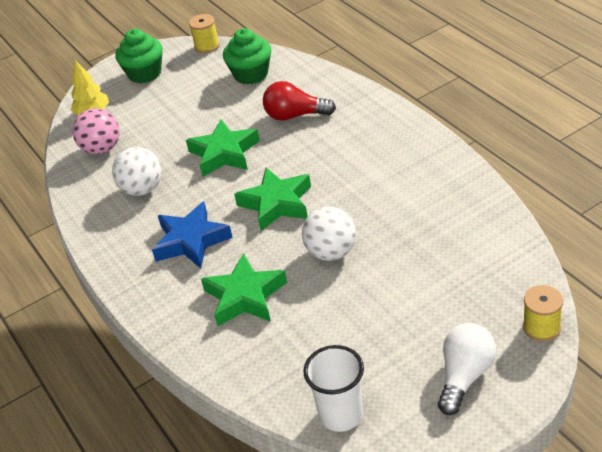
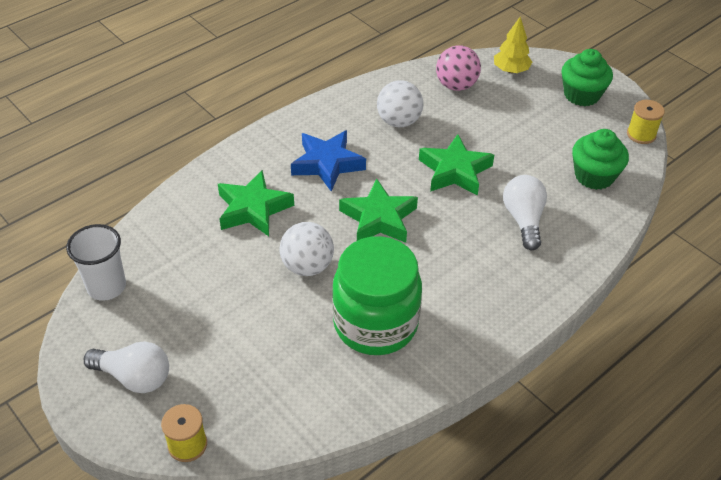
camera: 75 degrees right, 5 degrees up
(295, 115) = (523, 220): red light bulb -> white light bulb
(406, 206) = (375, 324): none -> green jar

